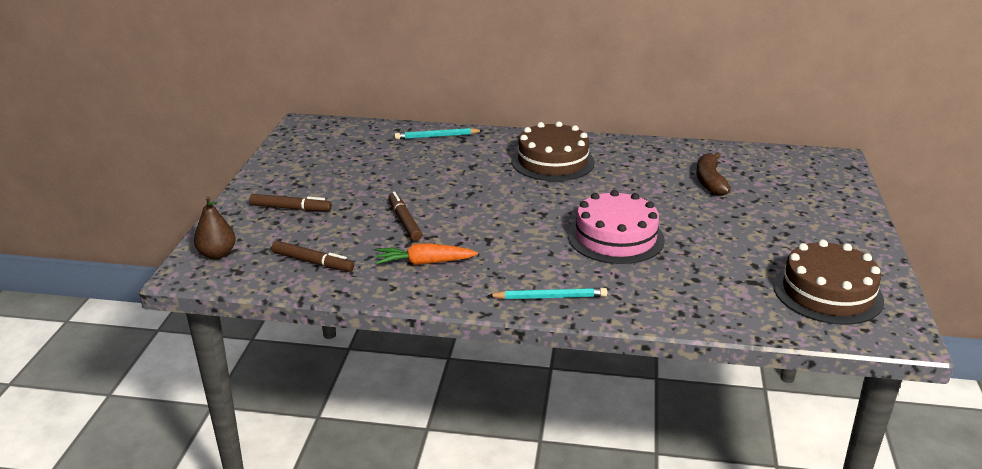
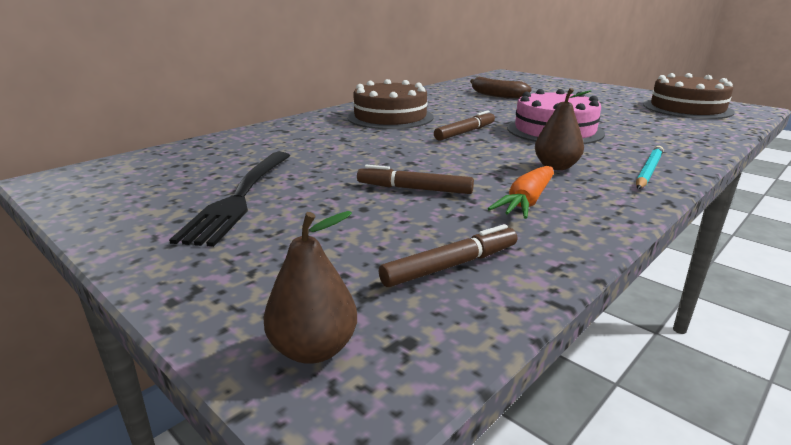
camera: 55 degrees left, 5 degrees down
(291, 208) = (266, 242): brown marker -> brown marker (465, 132)
(334, 179) = (240, 198): none -> black fork
(436, 136) = (253, 136): turquoise pencil -> none
(511, 258) = (556, 167): none -> brown pear

